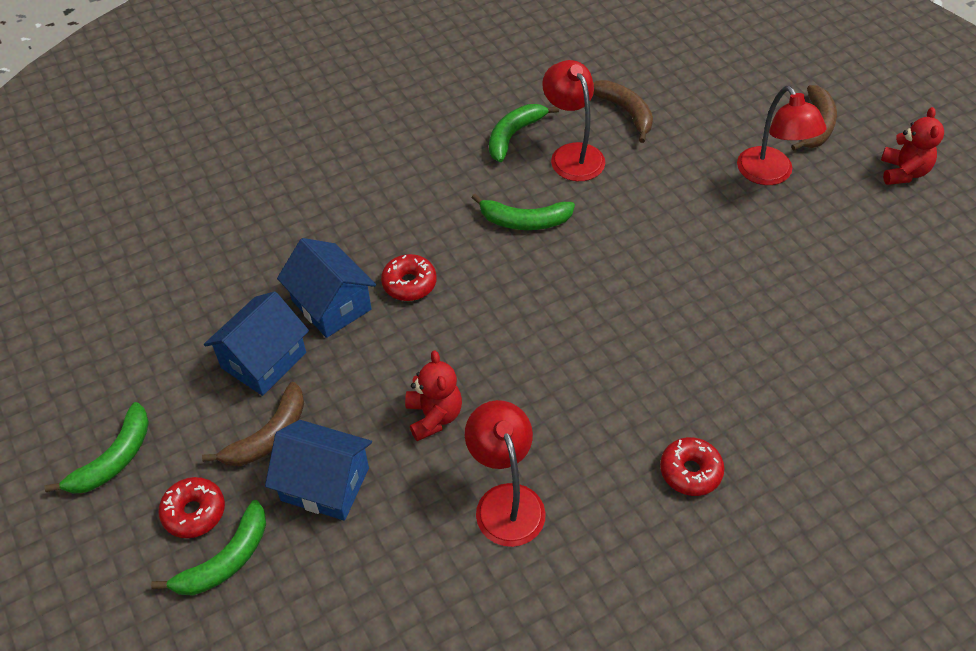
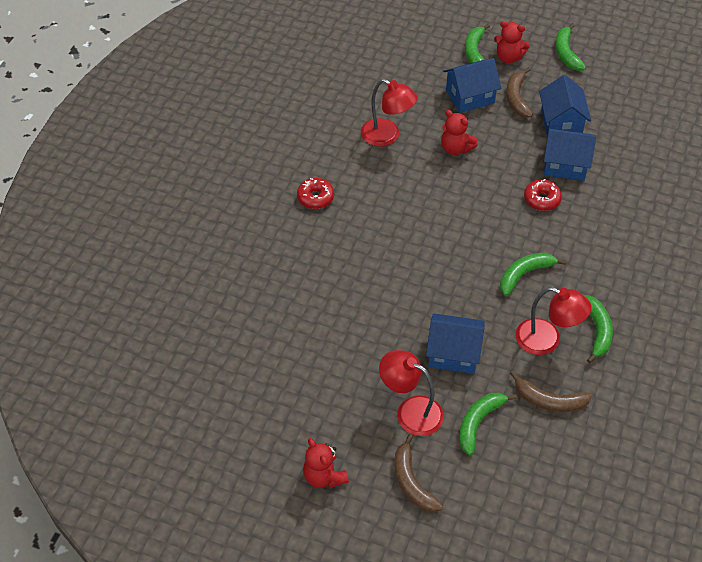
camera: 140 degrees right, 0 degrees up
(194, 512) = (508, 57): red donut -> red teddy bear
(679, 196) = (453, 354): none -> blue house
(710, 132) = (478, 423): none -> green banana

